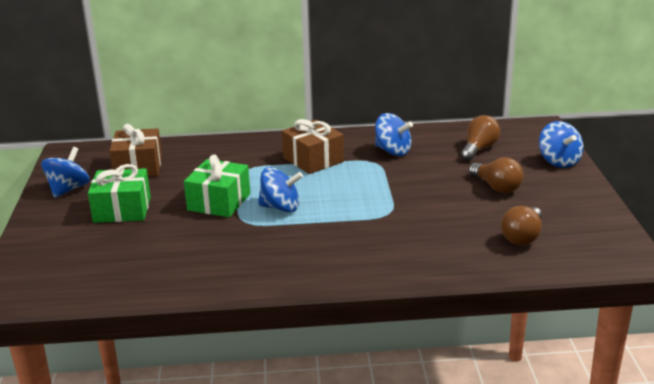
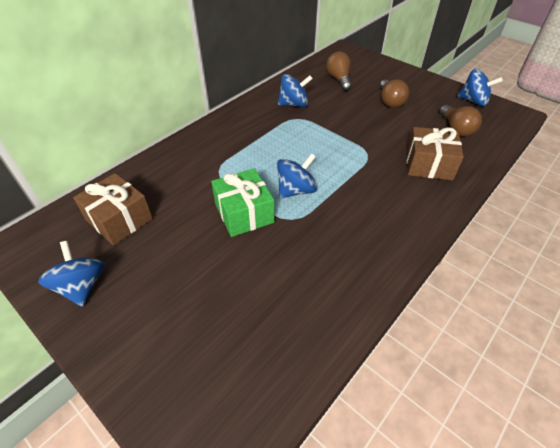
camera: 45 degrees left, 20 degrees up
(122, 209) = (172, 273): green gift -> none
(313, 160) = (254, 137): brown gift -> brown gift (428, 164)
(496, 187) = (390, 101): brown light bulb -> brown light bulb turned 75 degrees clockwise
(558, 161) = (390, 69): blue spinning top -> blue spinning top (473, 101)

